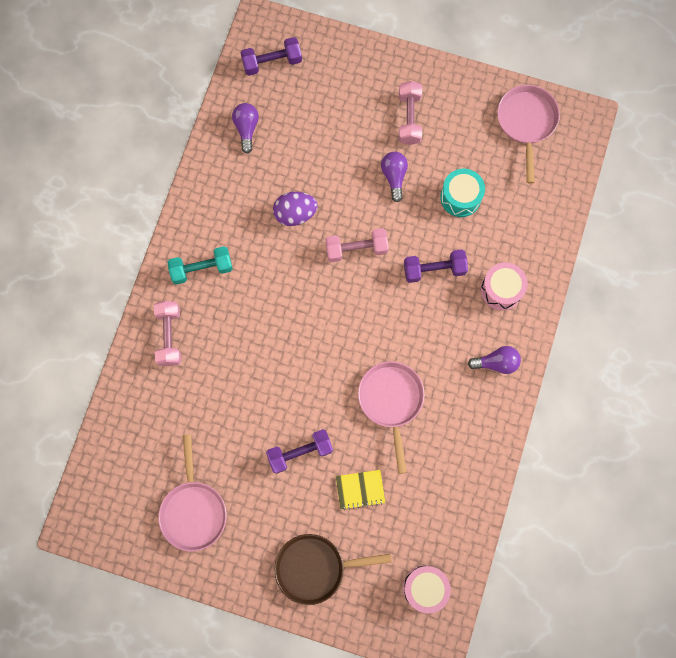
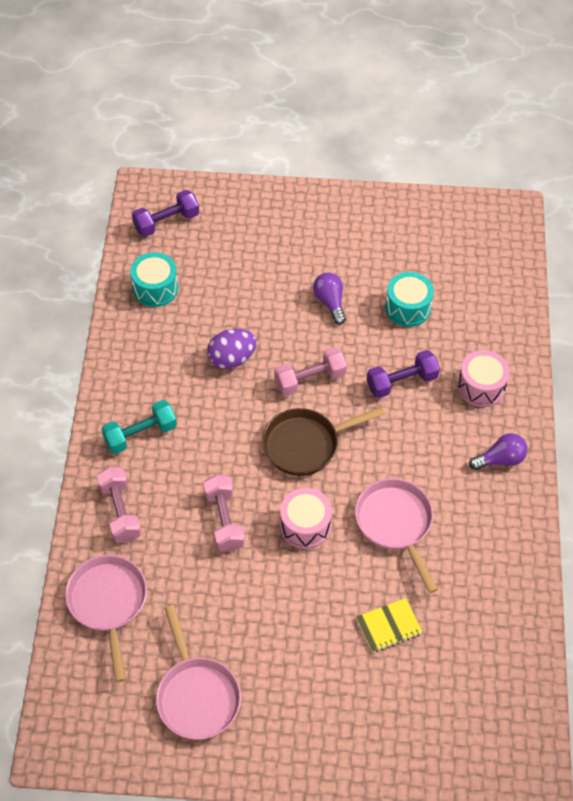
camera: 15 degrees left, 20 degrees down
(246, 128) = (155, 288): purple light bulb -> turquoise drum
(300, 452) = (306, 602): purple dumbbell -> none
(315, 568) = (361, 726): brown pan -> brown pan (305, 444)
(409, 118) = (329, 245): pink dumbbell -> pink dumbbell (224, 520)
(425, 588) = (498, 718): pink drum -> pink drum (305, 525)
(526, 122) = (454, 226): pink pan -> pink pan (108, 603)

